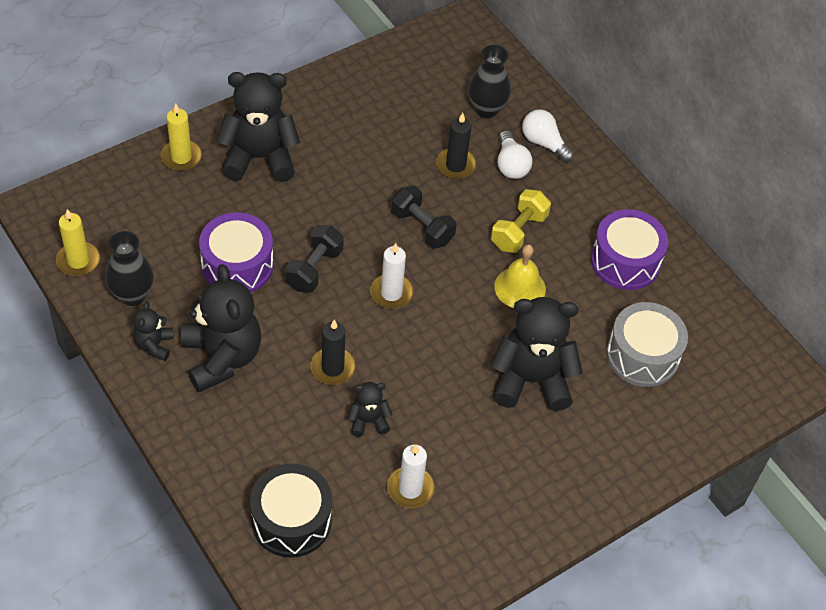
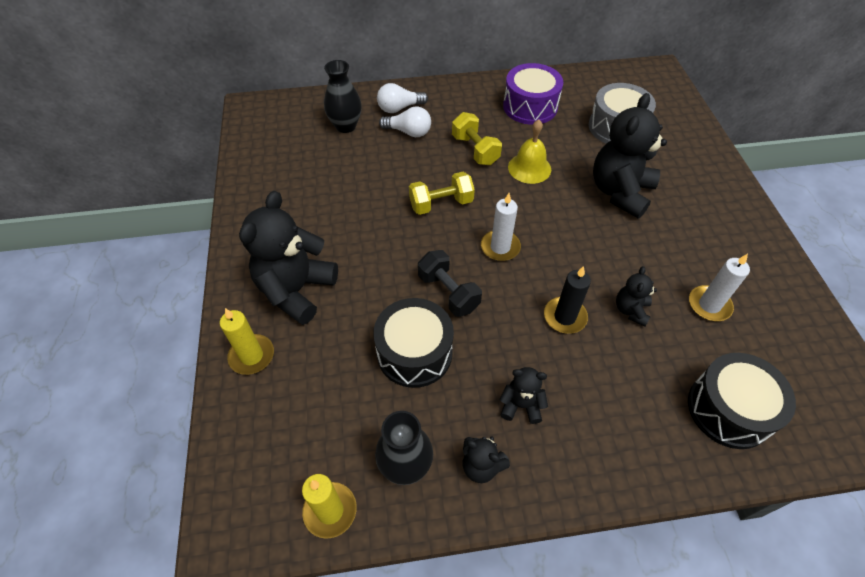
camera: 60 degrees left, 0 degrees up
(222, 358) = (521, 405): black teddy bear -> black teddy bear, size x0.48
(237, 265) = (414, 353): purple drum -> black drum
(422, 227) = (441, 204): black dumbbell -> yellow dumbbell
(455, 165) = (390, 162): black candle -> none

